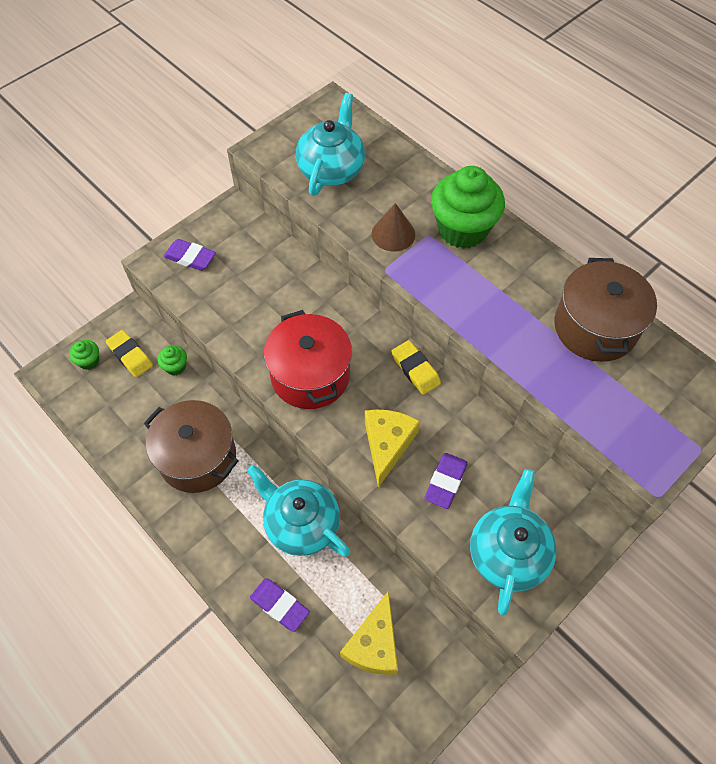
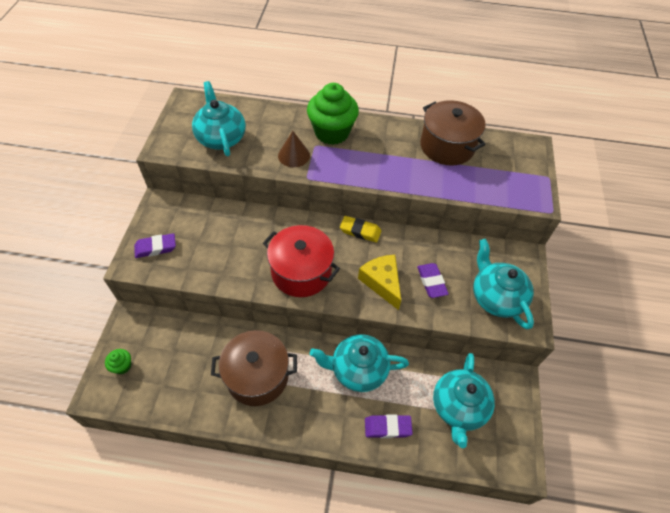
camera: 40 degrees left, 5 degrees down
(130, 355) = (151, 343): yellow eraser -> none
(175, 367) = (192, 329): green cupcake -> none
(374, 644) = (458, 407): yellow cheese -> turquoise teapot

